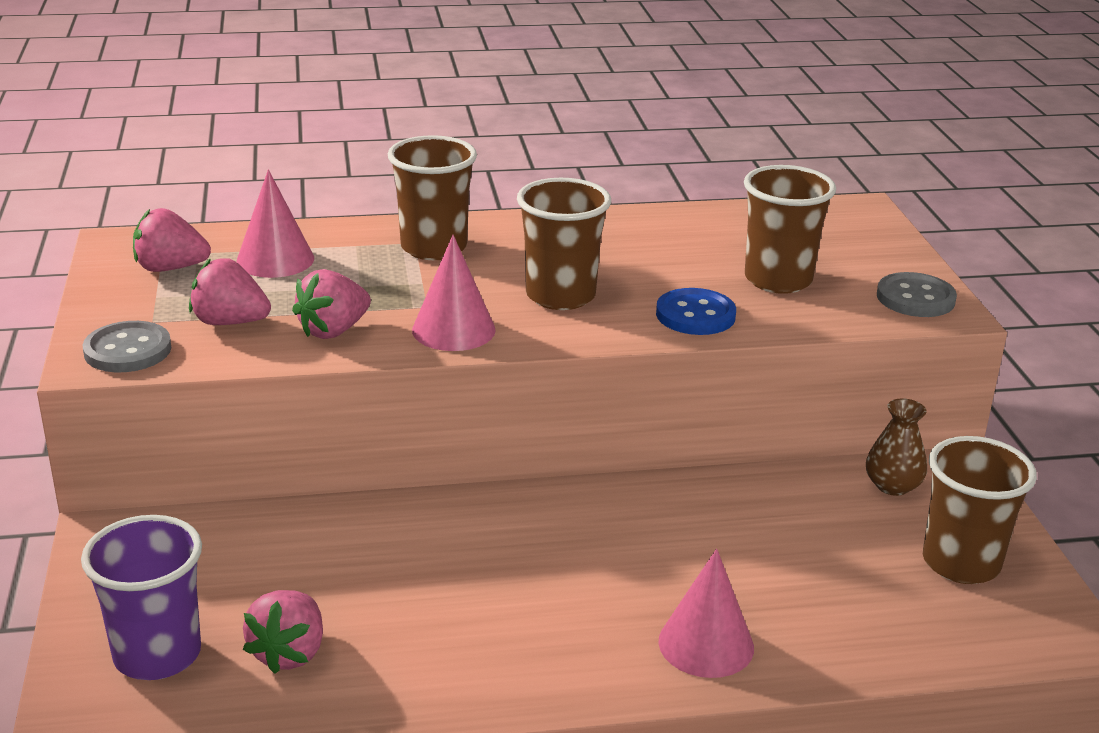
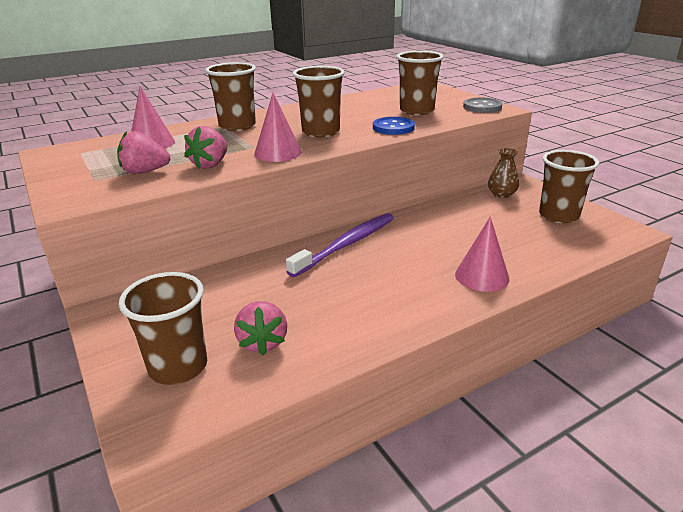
camera: 20 degrees left, 0 degrees up
(127, 350) = (87, 195): grey button -> none
(157, 655) = (178, 367): purple cup -> brown cup
(170, 268) = (89, 157): pink strawberry -> none
(528, 517) = (347, 244): none -> purple toothbrush

